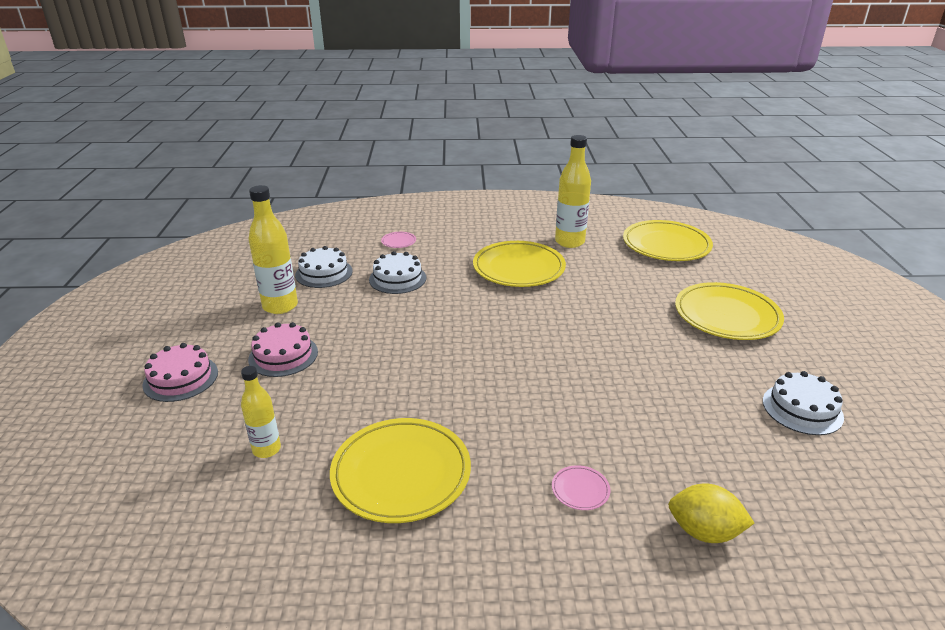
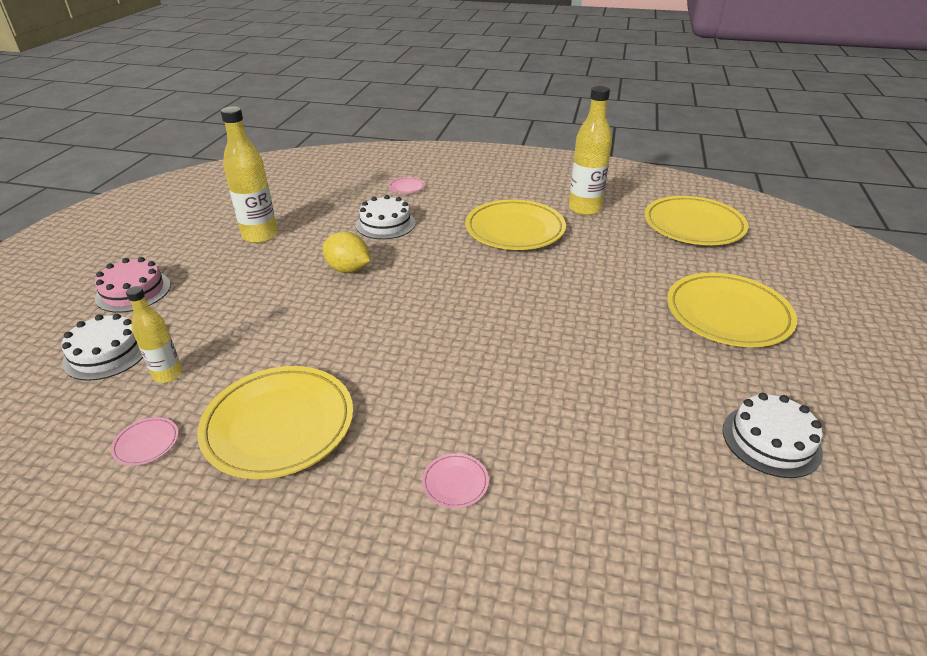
camera: 15 degrees right, 5 degrees up
(283, 355) = (235, 284): pink cake -> none
(284, 514) = (146, 443): none -> pink plate
(324, 273) = (318, 209): white cake -> white cake (107, 353)
(704, 532) = (574, 564): yellow lemon -> yellow lemon (348, 269)

